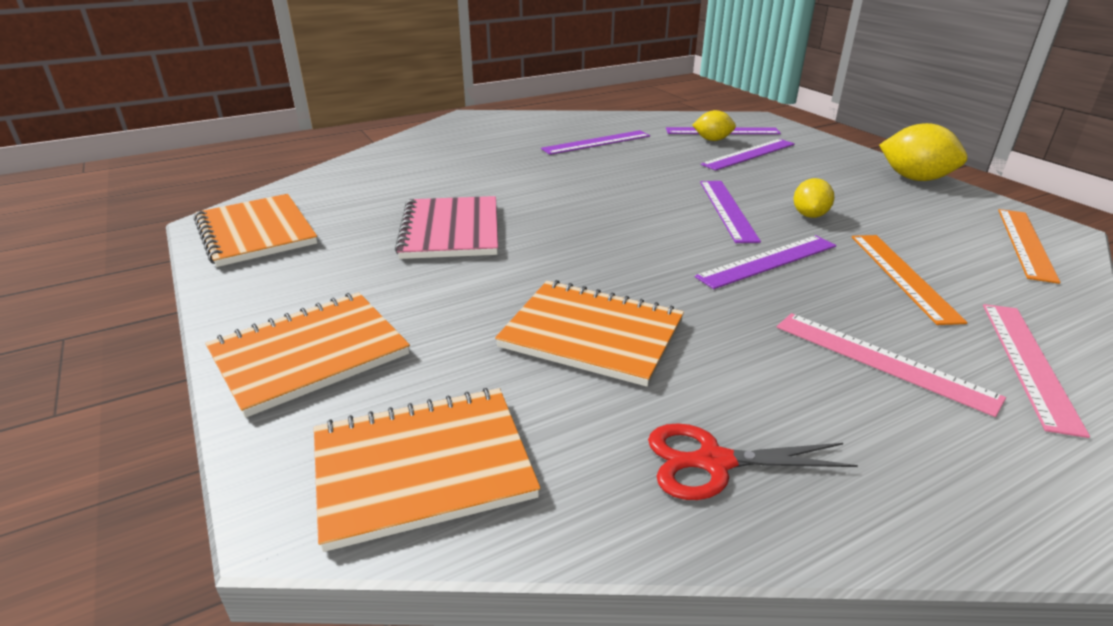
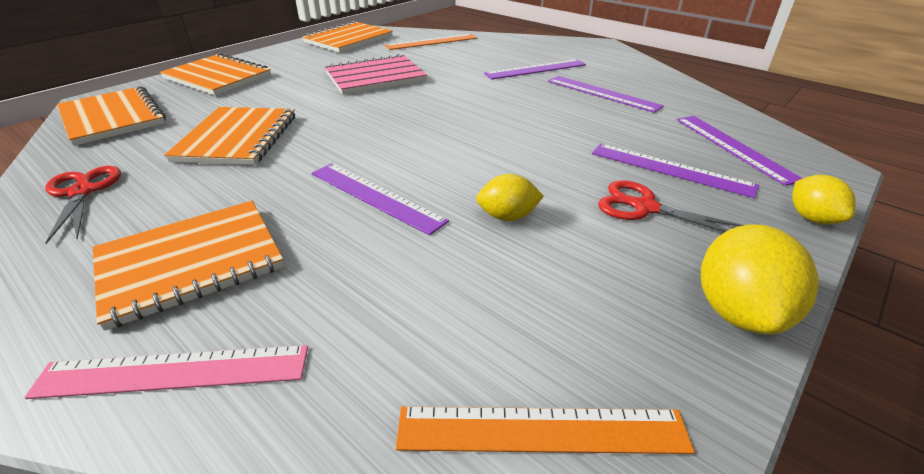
camera: 70 degrees right, 5 degrees up
(712, 140) = (691, 144): yellow lemon -> yellow lemon (812, 218)
(727, 210) = (486, 168): purple ruler -> purple ruler (536, 69)
(802, 173) = (644, 207): none -> red scissors
(882, 361) = (191, 263): pink ruler -> orange notebook
(903, 276) = (371, 283): orange ruler -> orange ruler (432, 42)

